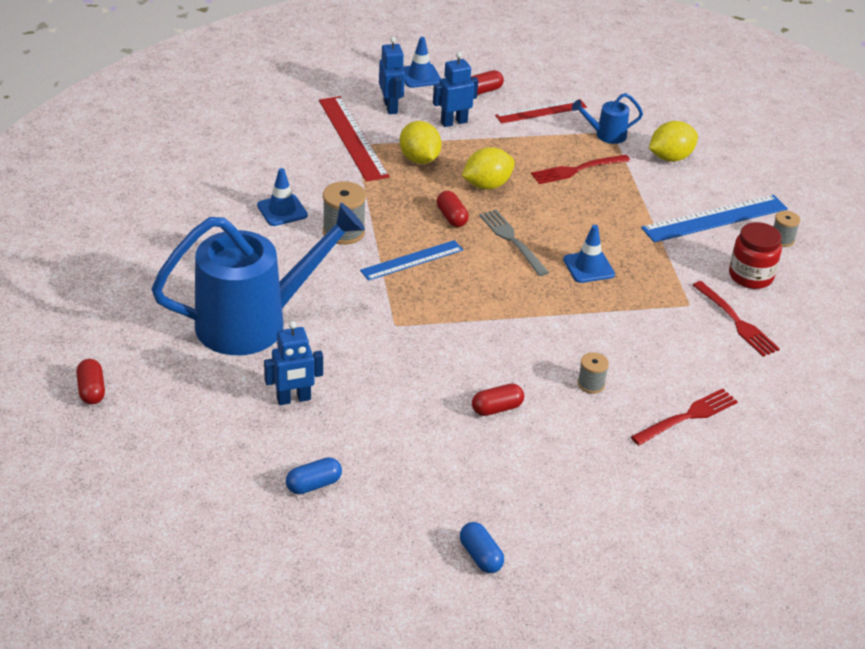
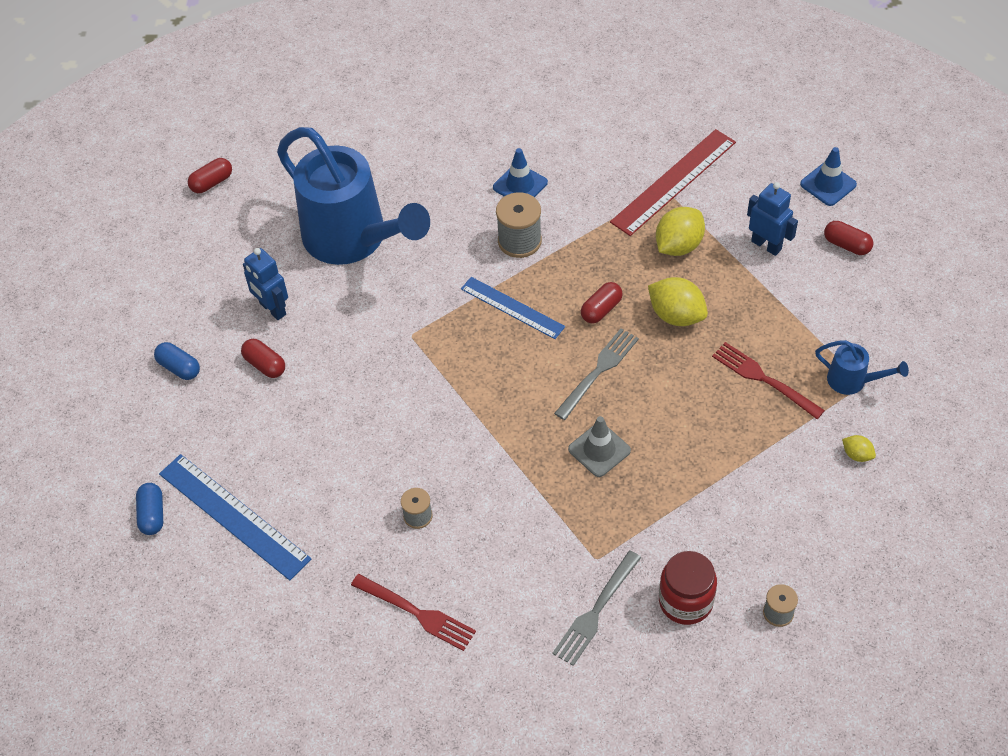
camera: 70 degrees right, 15 degrees up
(391, 107) = (751, 186): blue robot -> none
(480, 556) = (152, 515): blue capsule -> blue capsule turned 45 degrees counterclockwise
(497, 408) = (341, 455): red capsule -> red capsule (265, 365)
(541, 111) = (850, 308): red ruler -> none
(588, 267) = (599, 450): blue traffic cone -> grey traffic cone
(606, 135) = (852, 381): blue watering can -> blue watering can turned 150 degrees clockwise
(670, 158) = (857, 455): yellow lemon -> yellow lemon, size x0.51
(715, 219) = (769, 535): blue ruler -> blue ruler (233, 516)
(736, 321) = (596, 611): red fork -> grey fork

